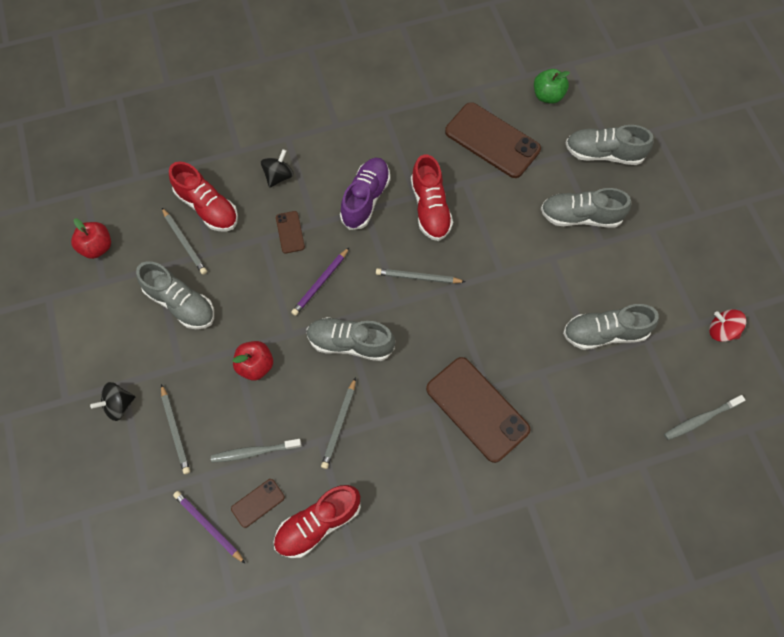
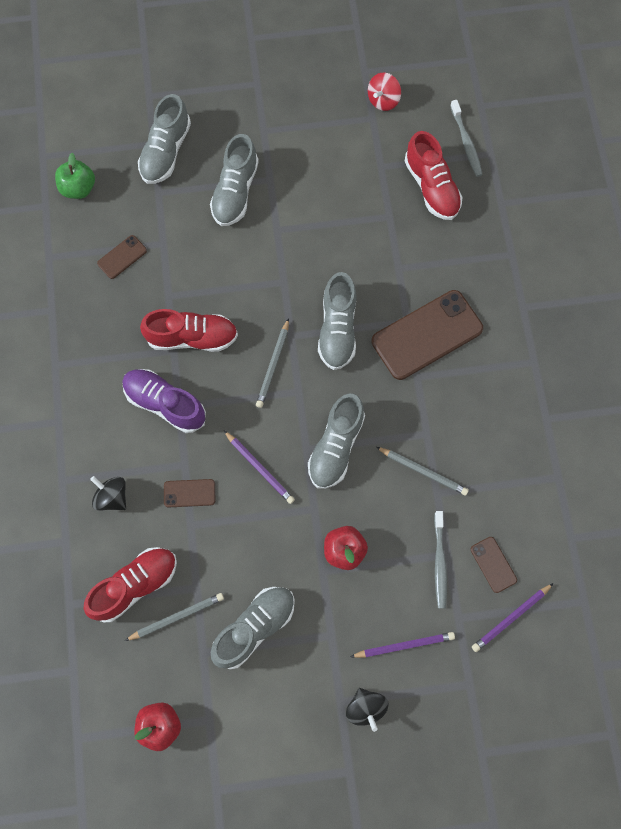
camera: 80 degrees left, 5 degrees up
(175, 430) = (404, 645): grey pencil -> purple pencil
(318, 523) = (521, 506): red shoe -> red shoe (431, 187)
(492, 140) = (122, 257): brown phone -> brown phone, size x0.46
(604, 333) = (367, 201): grey shoe -> grey shoe (337, 329)

